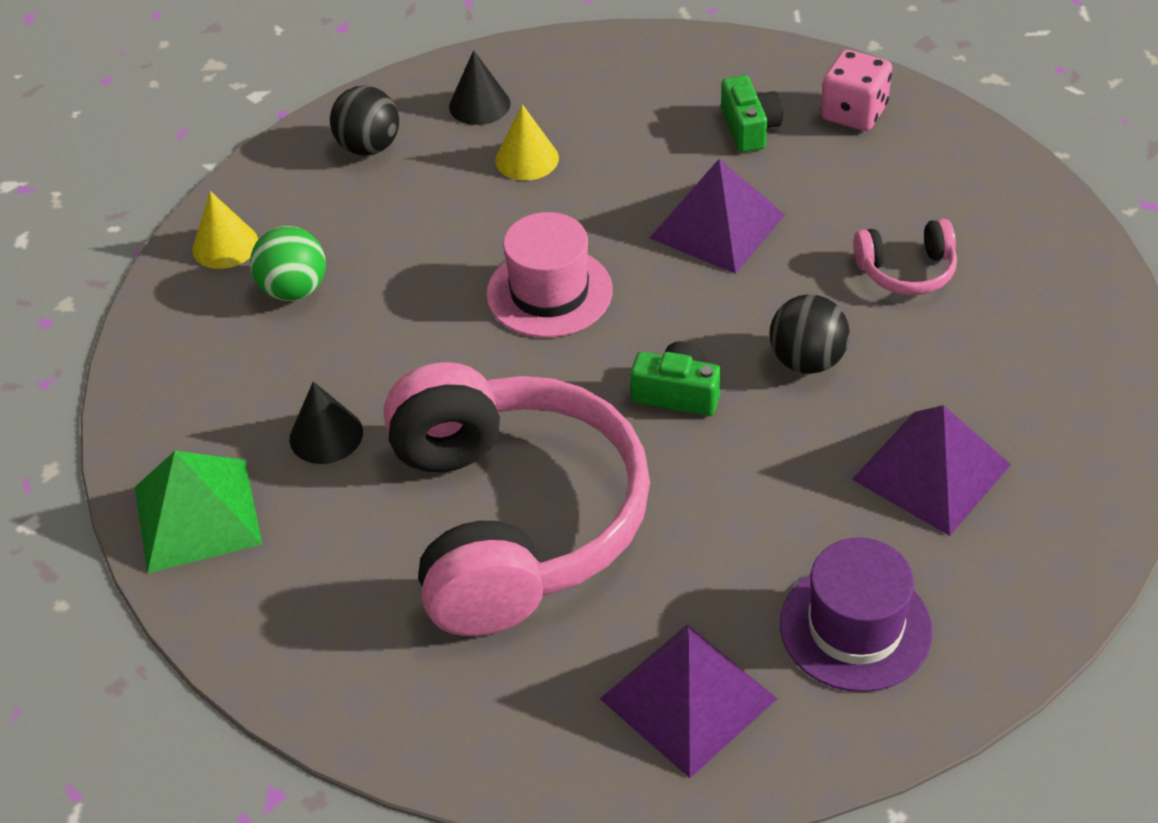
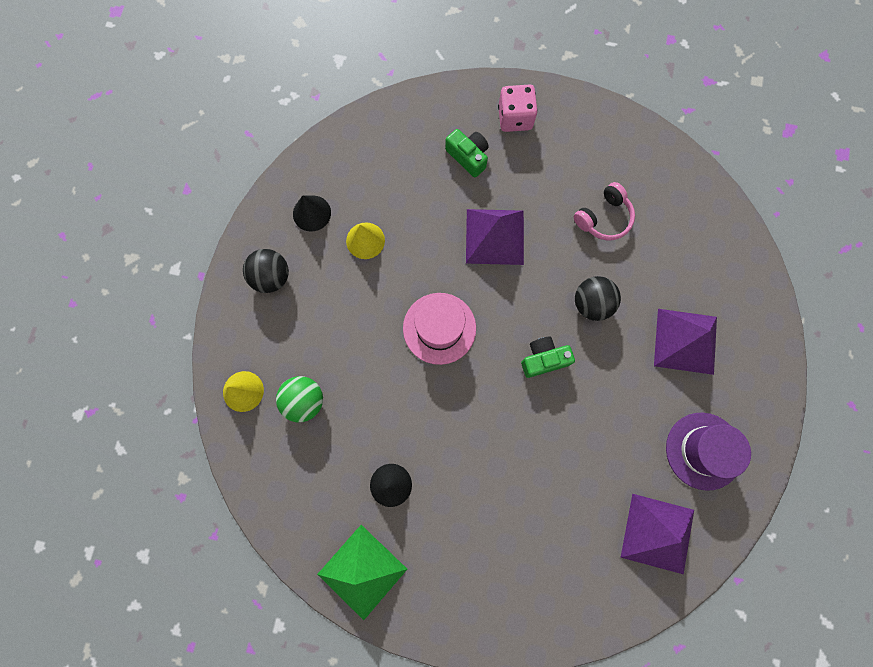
camera: 35 degrees left, 30 degrees up
(512, 520) = (516, 482): pink headphones -> none

